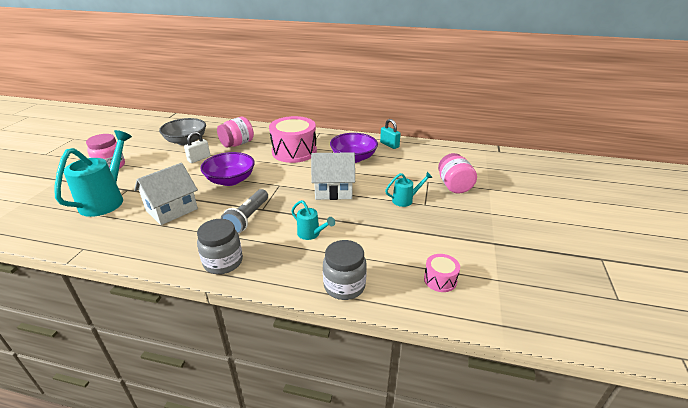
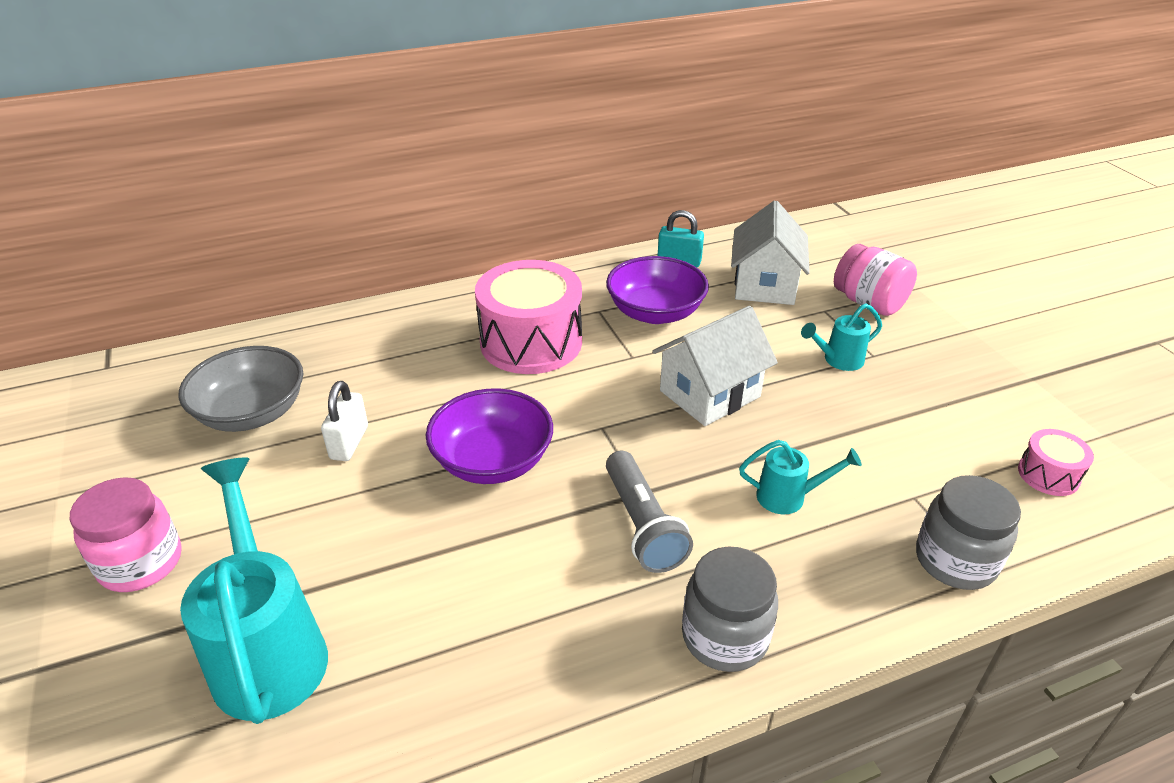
camera: 35 degrees left, 5 degrees up
(171, 209) = (464, 588): white house -> white house (764, 285)
(237, 144) = (387, 371): pink jar -> none
(405, 200) = (838, 360): turquoise watering can -> turquoise watering can turned 150 degrees counterclockwise

